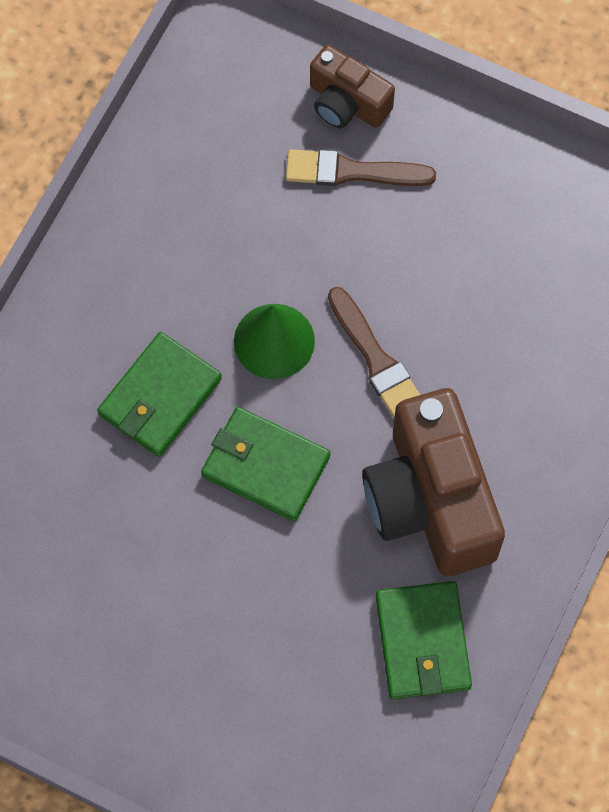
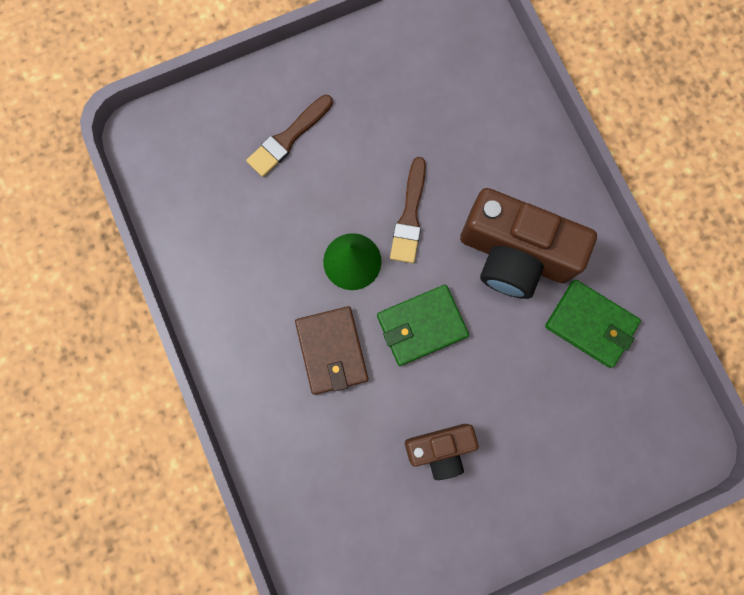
camera: 50 degrees left, 10 degrees up
(160, 397) = (332, 351): green wallet -> brown wallet
(347, 103) = (245, 107): brown camera -> brown camera (440, 449)
(376, 359) = (409, 216): brown brush -> brown brush turned 90 degrees clockwise

